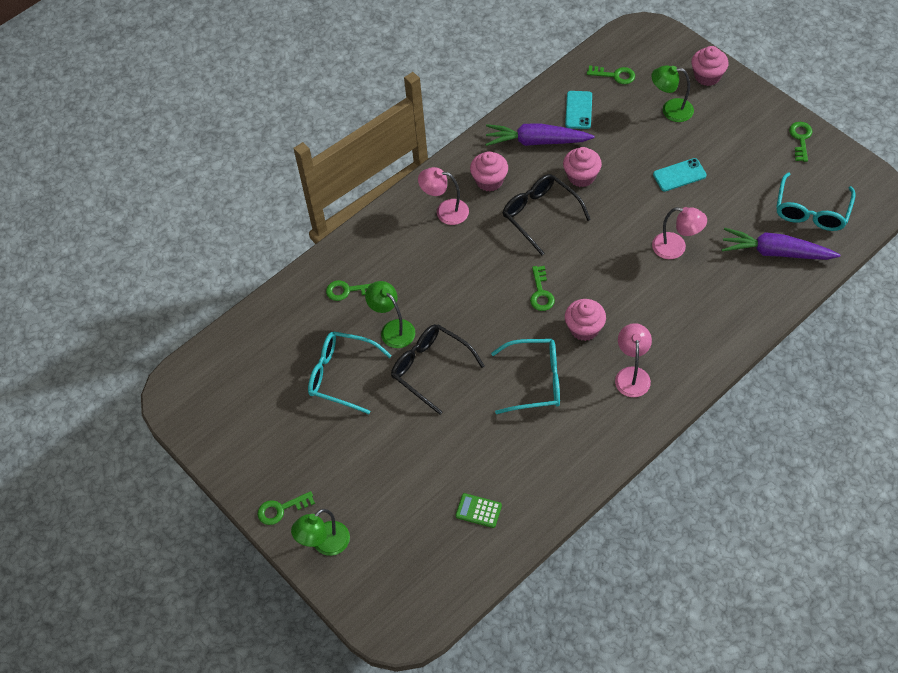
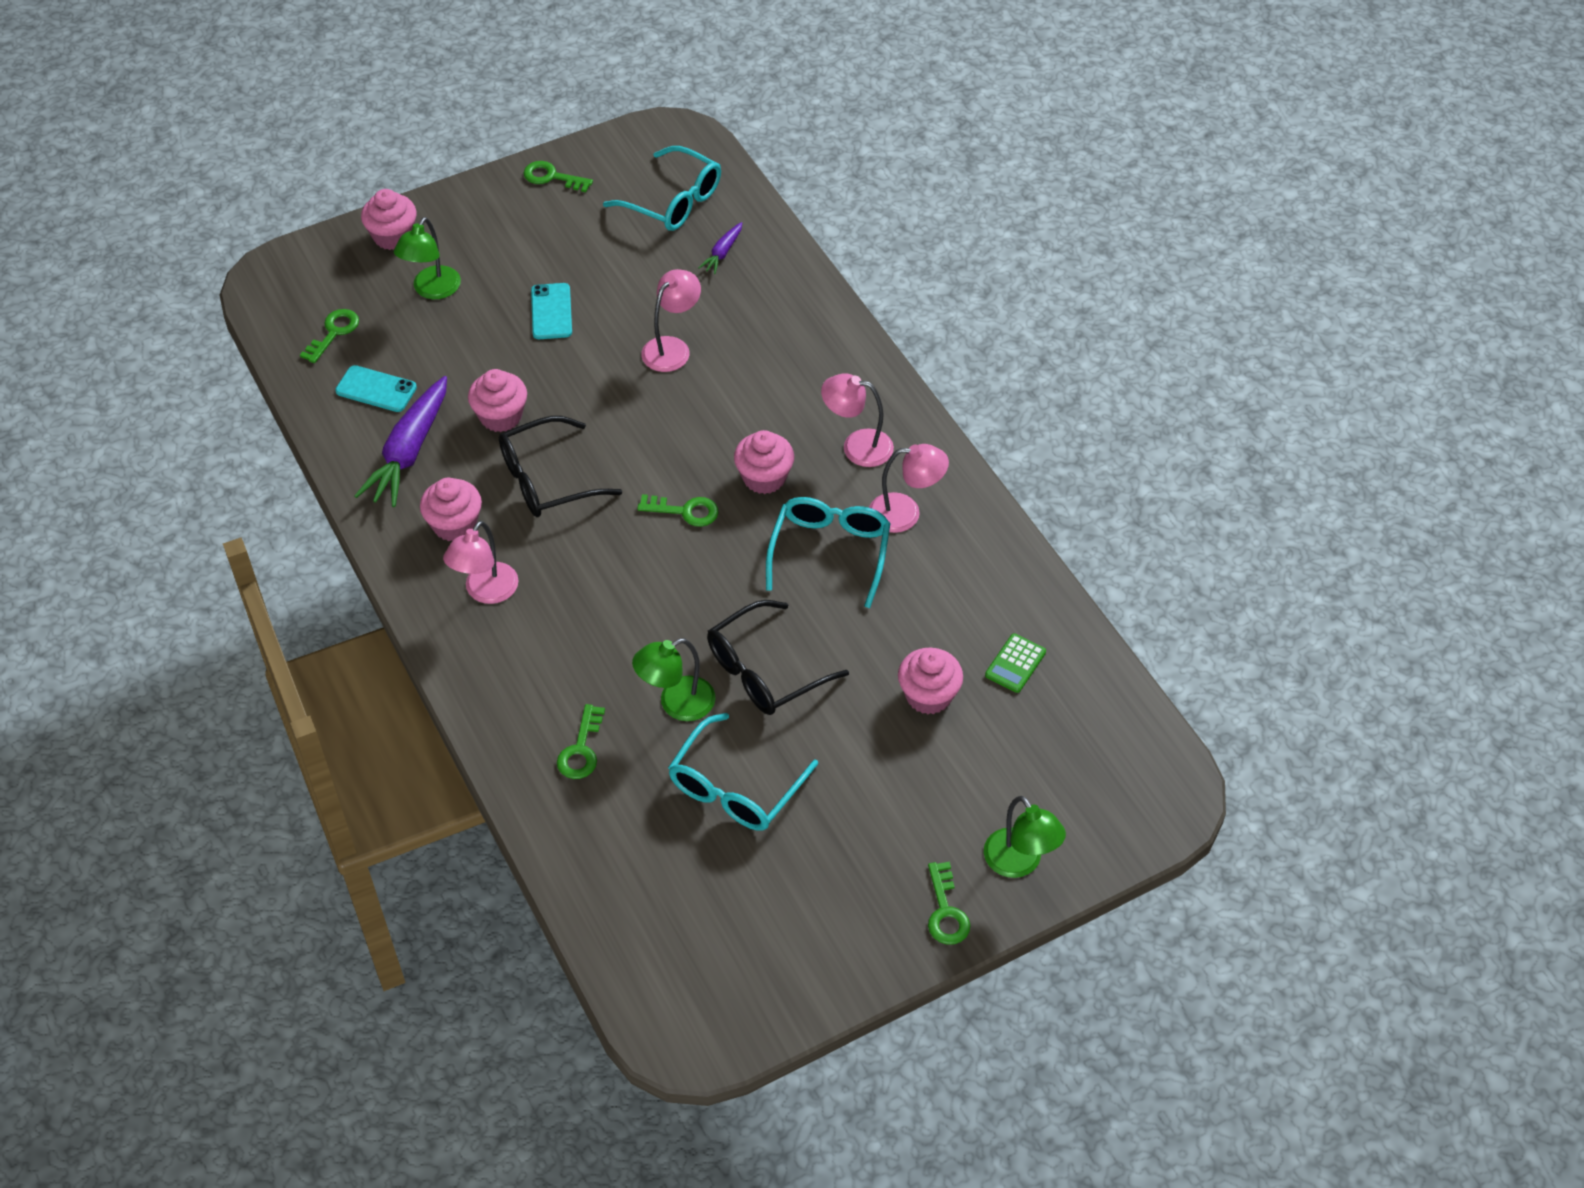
camera: 80 degrees left, 5 degrees down
(438, 464) = (928, 695): none -> pink cupcake
(583, 417) = (905, 513): none -> pink lamp
(776, 252) = (722, 253): purple carrot -> purple carrot, size x0.48

